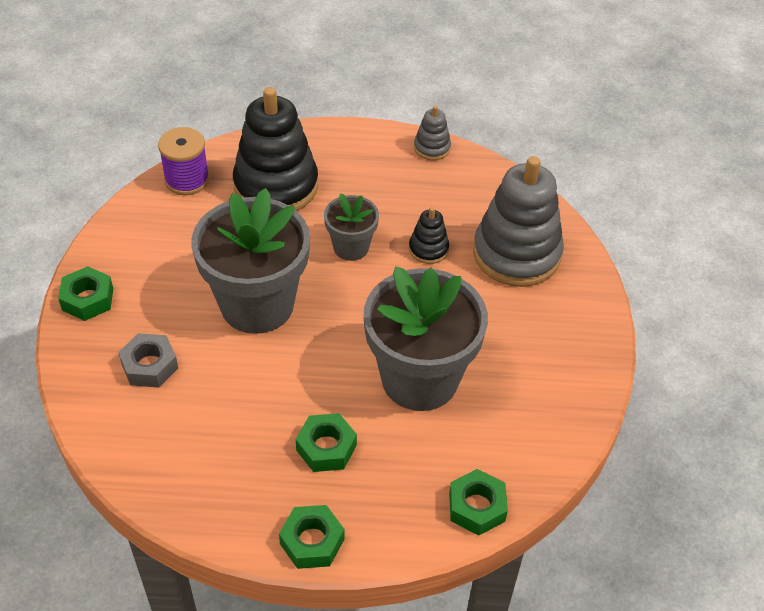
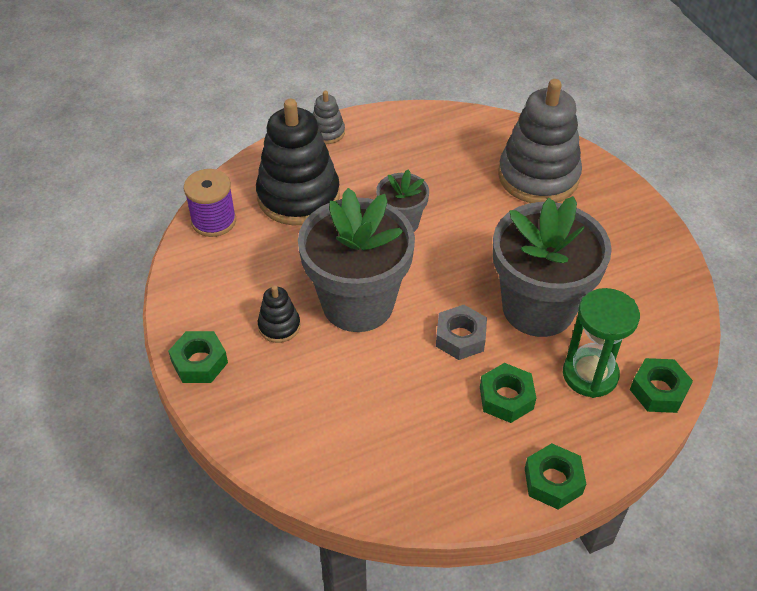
camera: 25 degrees left, 0 degrees up
(149, 366) = (302, 396): grey nut -> grey nut (460, 337)
(421, 462) = (590, 374): none -> green hourglass
(428, 249) = (466, 200): black stacking toy -> black stacking toy (279, 326)
(432, 148) = (407, 116): grey stacking toy -> grey stacking toy (327, 132)

